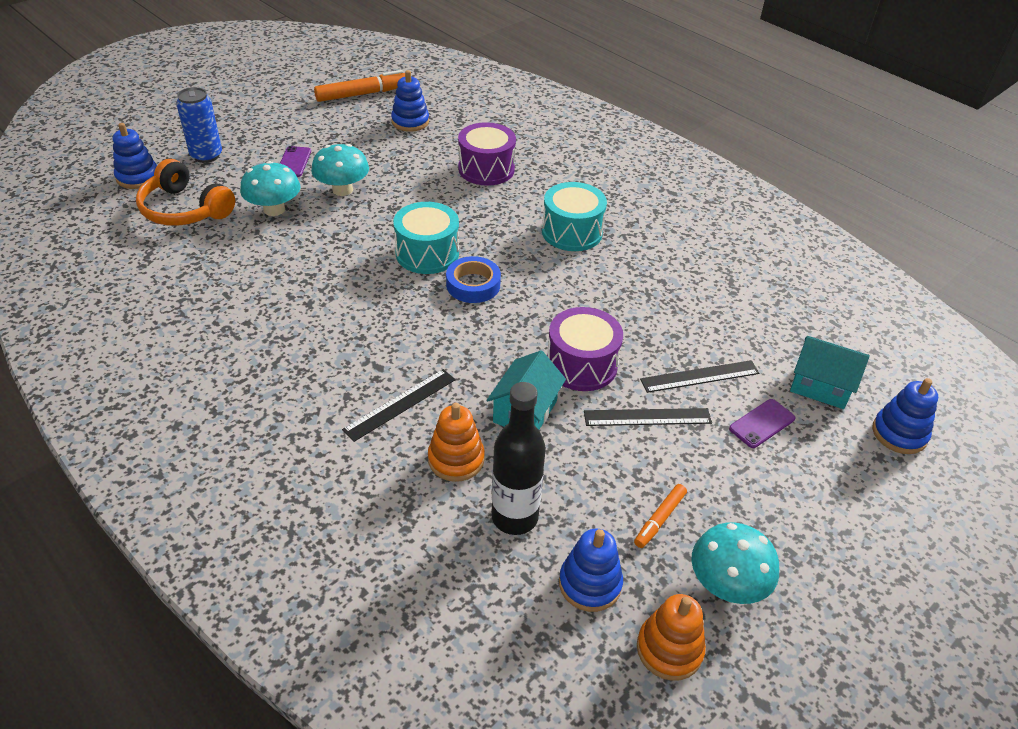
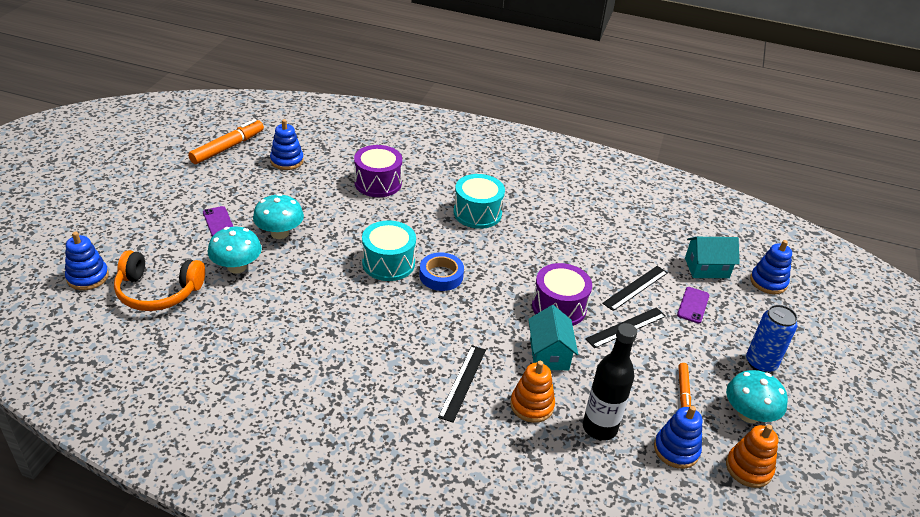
camera: 30 degrees left, 5 degrees down
(206, 155) = (135, 239): blue can -> blue can (761, 363)

